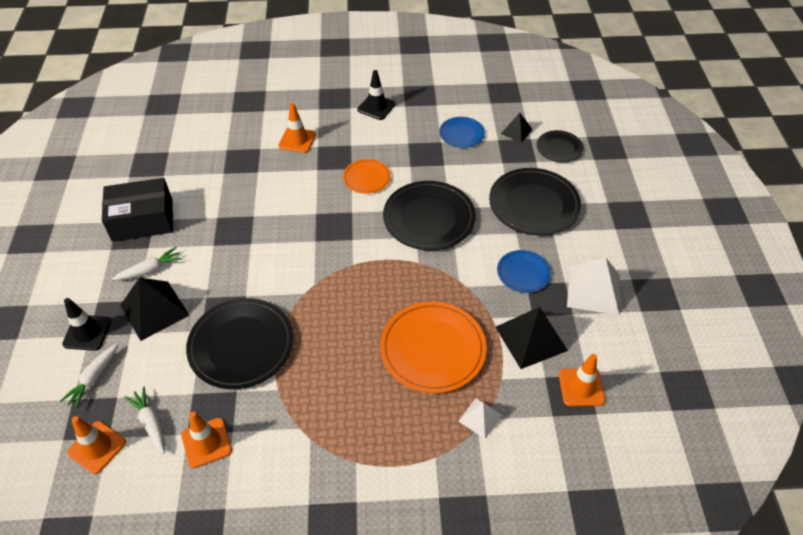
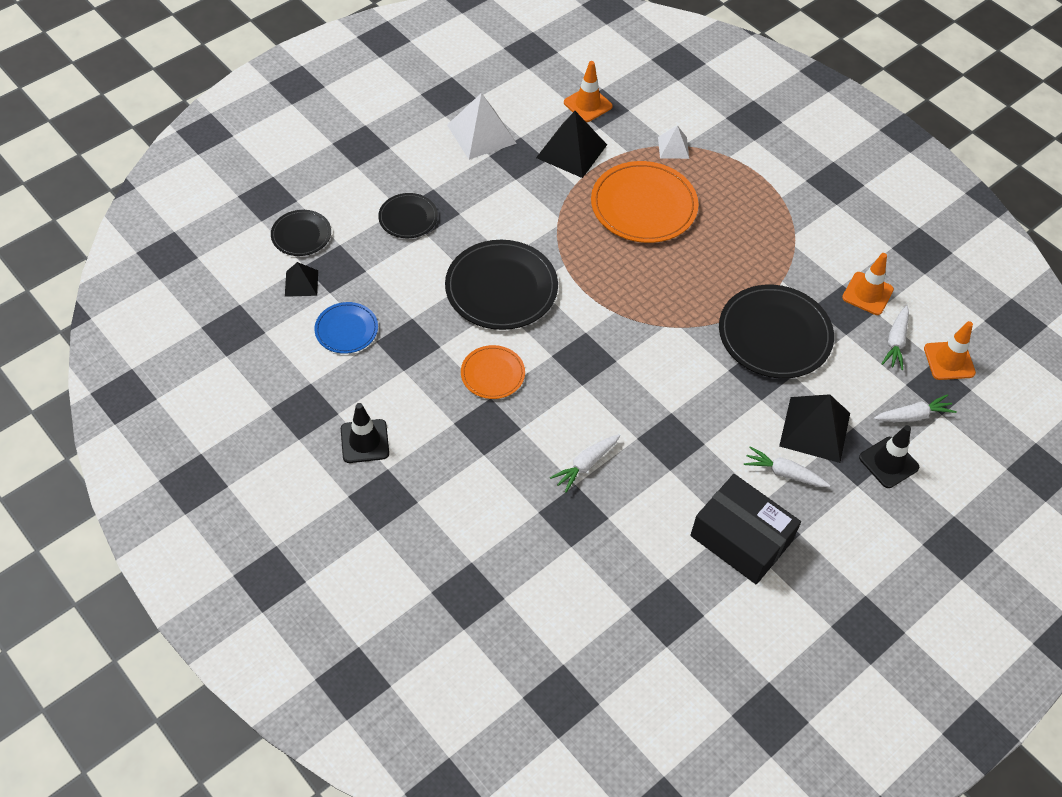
camera: 130 degrees left, 5 degrees up
(263, 183) = (586, 464): none -> white carrot
(297, 140) = (492, 482): orange traffic cone -> none
(523, 273) = (505, 186): blue plate -> none
(534, 204) = (408, 218): black plate -> black plate, size x0.55

